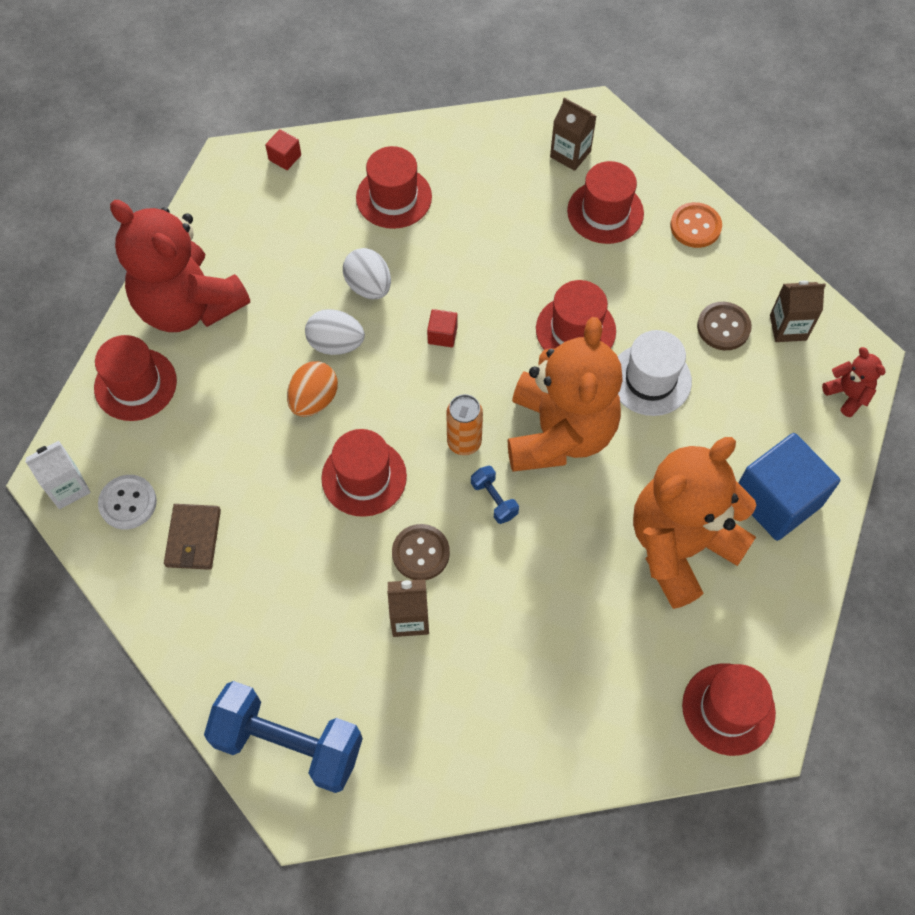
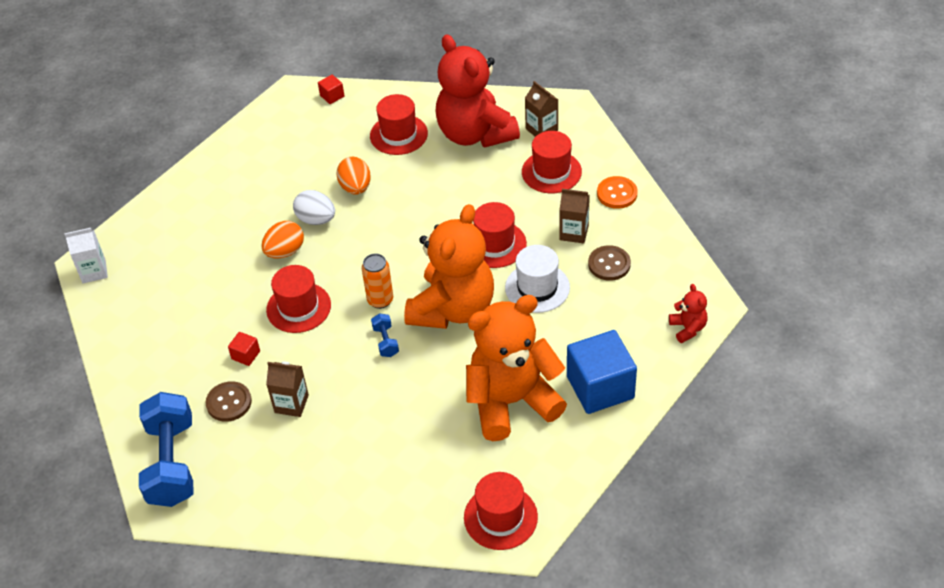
camera: 20 degrees right, 15 degrees down
(128, 503) = (129, 289): white button -> none
(135, 384) = (167, 218): red hat -> none
(188, 305) = (224, 176): red teddy bear -> red teddy bear (475, 134)
(193, 538) = (163, 320): brown wallet -> none
(288, 744) = (171, 463): blue dumbbell -> blue dumbbell turned 45 degrees clockwise
(369, 286) = (355, 188): white egg -> orange egg
(420, 553) = (317, 364): brown button -> brown button (229, 402)
(442, 335) = (395, 228): red cube -> red cube (246, 355)
(788, 327) = (660, 274): brown carton -> brown carton (574, 232)

